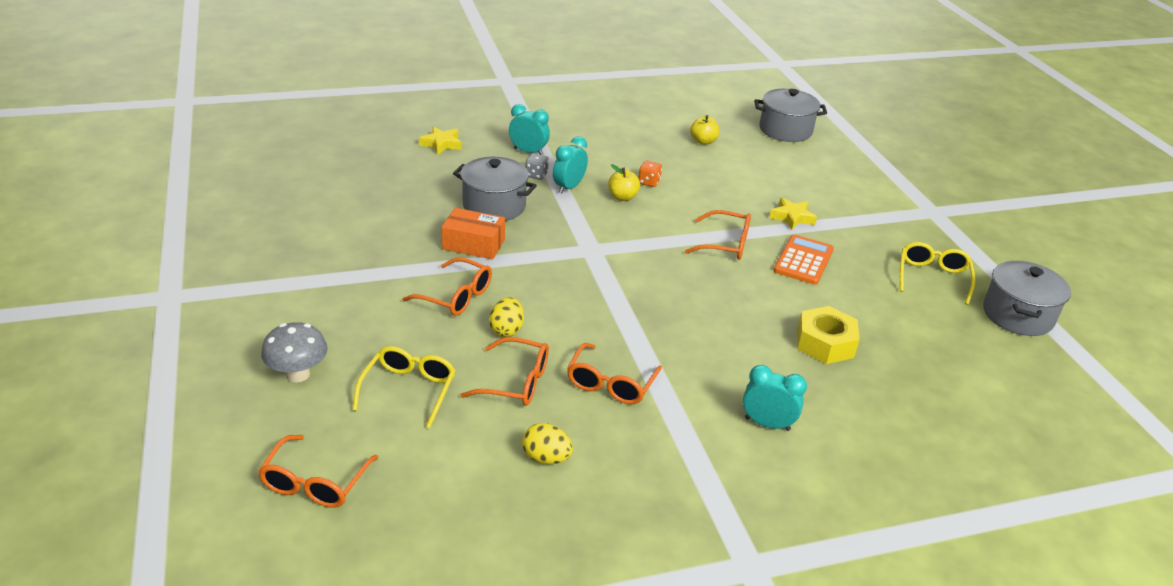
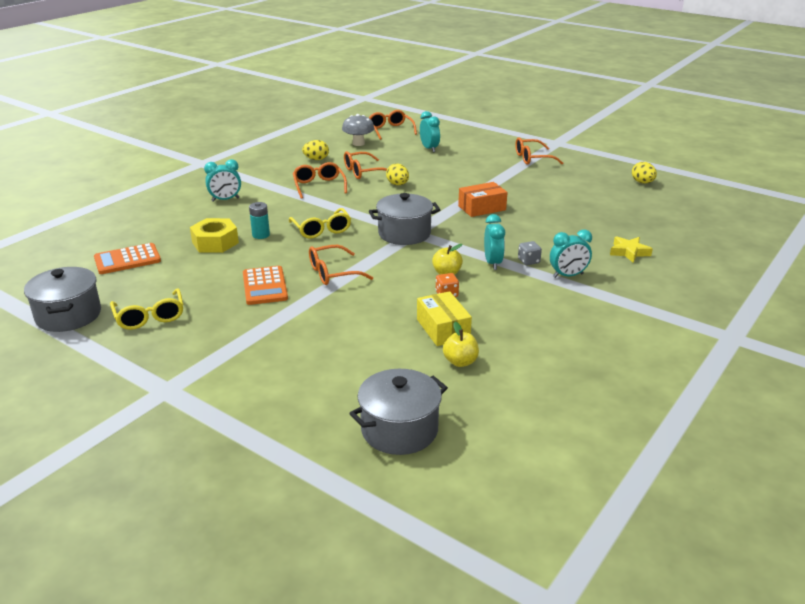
camera: 145 degrees right, 5 degrees down
(250, 190) = (642, 182): none -> yellow egg
(298, 374) = (453, 144): grey mushroom -> grey mushroom (358, 143)
(347, 385) = (429, 149): none -> turquoise clock
(408, 390) = (403, 155): yellow glasses -> yellow glasses (321, 230)
(456, 296) = (445, 186): orange glasses -> orange glasses (532, 158)
(494, 206) = (512, 230): grey pot -> grey pot (404, 234)
(687, 162) = (443, 329): none -> yellow box
(762, 329) = (261, 235): none -> turquoise battery
(792, 217) = (301, 318): yellow star -> none
(944, 366) = (127, 259): none -> orange calculator

